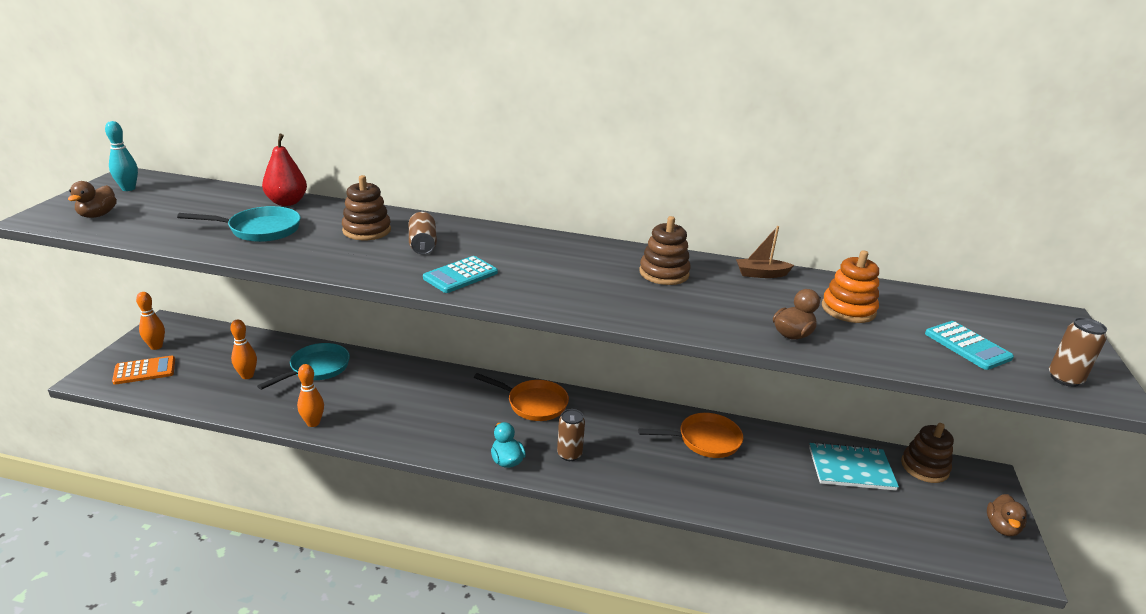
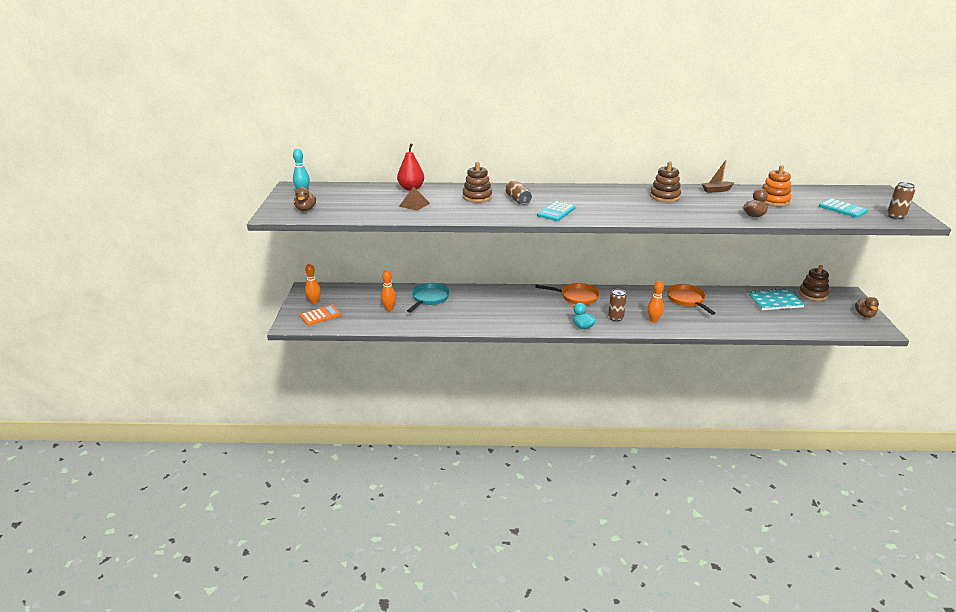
camera: 10 degrees left, 0 degrees up
(260, 230) = (414, 204): turquoise pan -> brown pyramid
(313, 423) = (453, 326): orange bowling pin -> orange bowling pin (653, 320)
(704, 440) = (687, 300): orange pan -> orange pan turned 90 degrees counterclockwise

